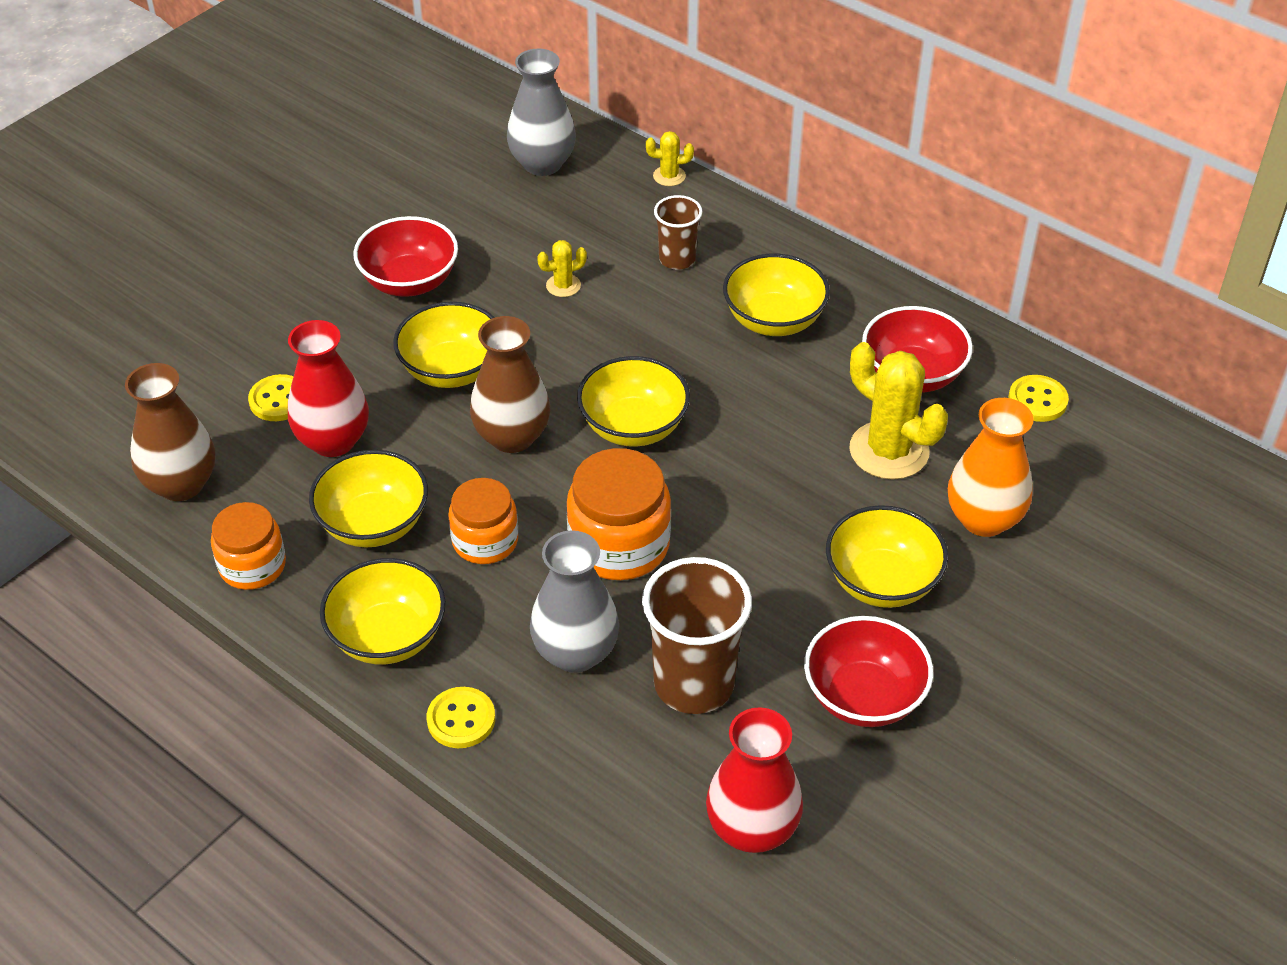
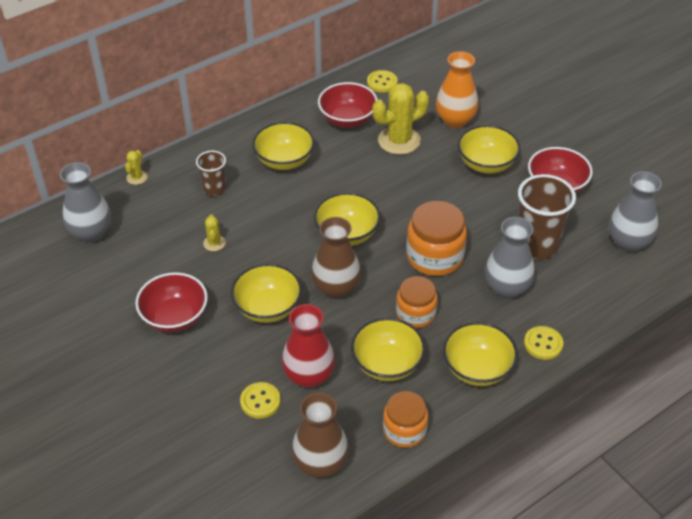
camera: 75 degrees left, 0 degrees up
(752, 829) = (628, 242): red vase -> grey vase

